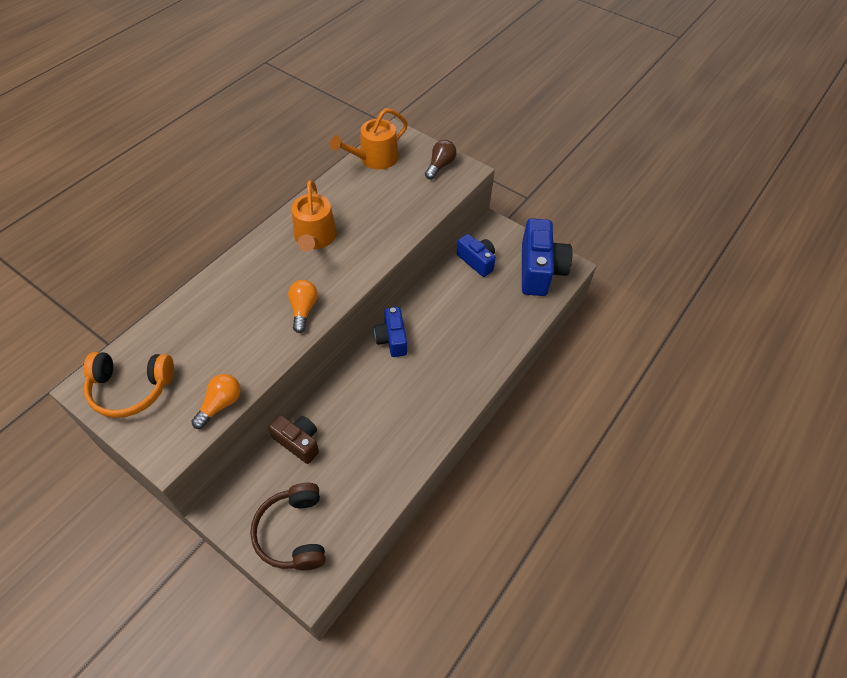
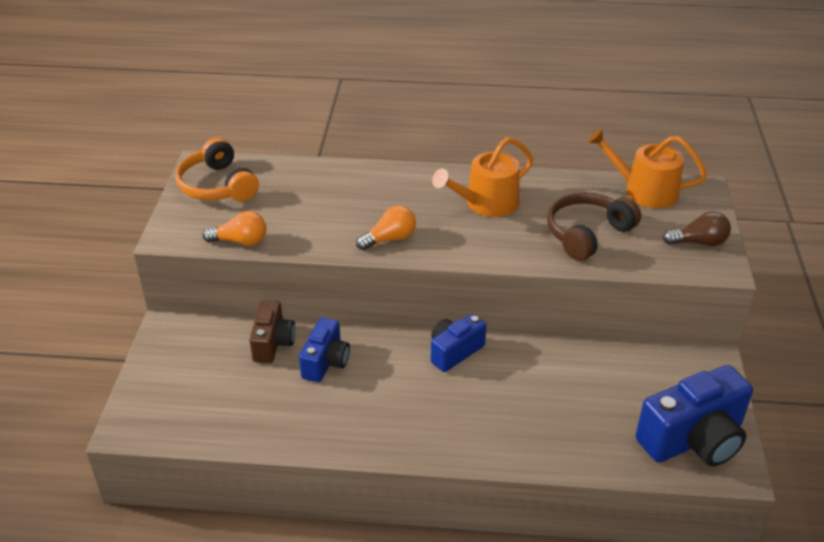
camera: 60 degrees right, 15 degrees down
(293, 533) = (174, 389): brown headphones -> brown headphones (587, 234)
(477, 261) = (639, 372): blue camera -> blue camera (326, 362)

